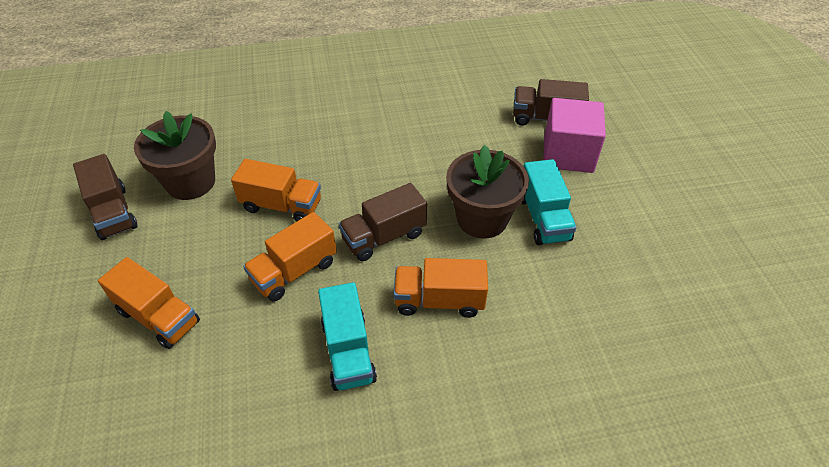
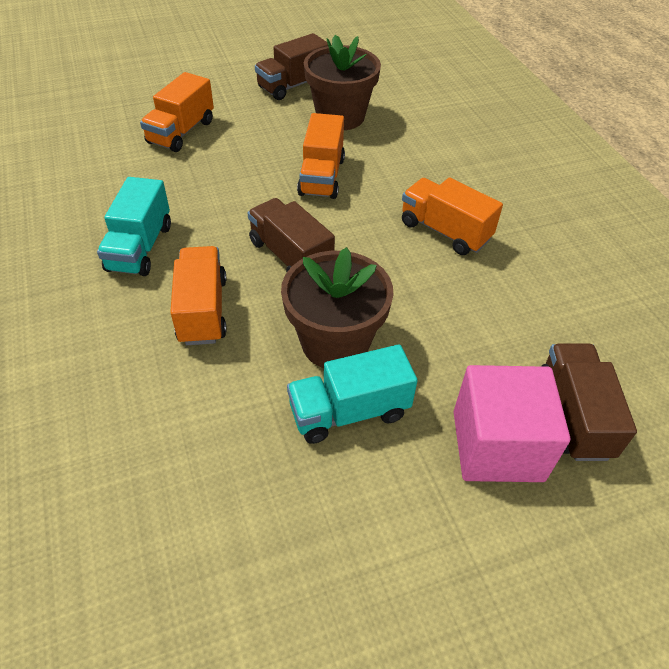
camera: 80 degrees right, 0 degrees up
(294, 271) = (236, 198): orange truck -> orange truck (445, 231)
(348, 351) = (140, 247): turquoise truck -> turquoise truck turned 60 degrees counterclockwise

